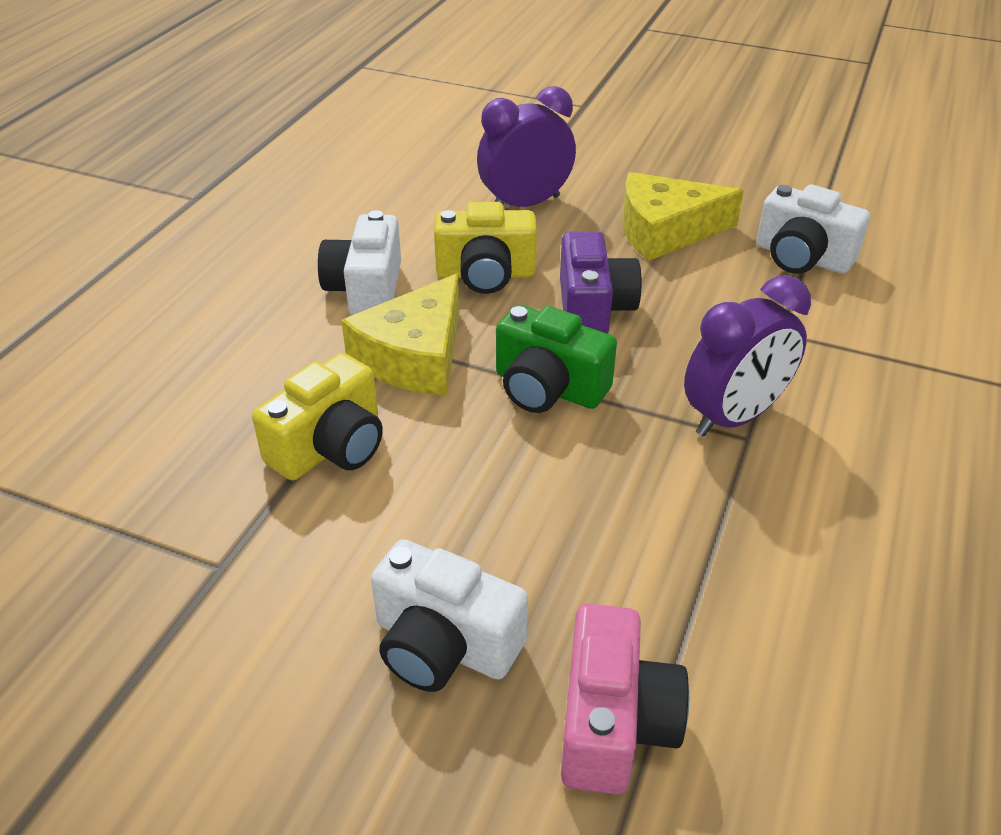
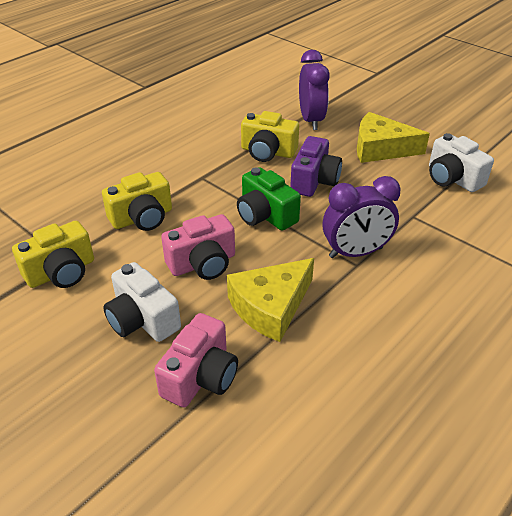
camera: 20 degrees right, 0 degrees up
(231, 595) = (61, 272): none -> yellow camera
(366, 289) = (202, 147): white camera -> none
(414, 356) = (207, 184): yellow cheese -> yellow cheese (270, 307)
(492, 505) = (203, 263): none -> pink camera
(525, 204) = (311, 120): purple clock -> purple clock turned 90 degrees clockwise

